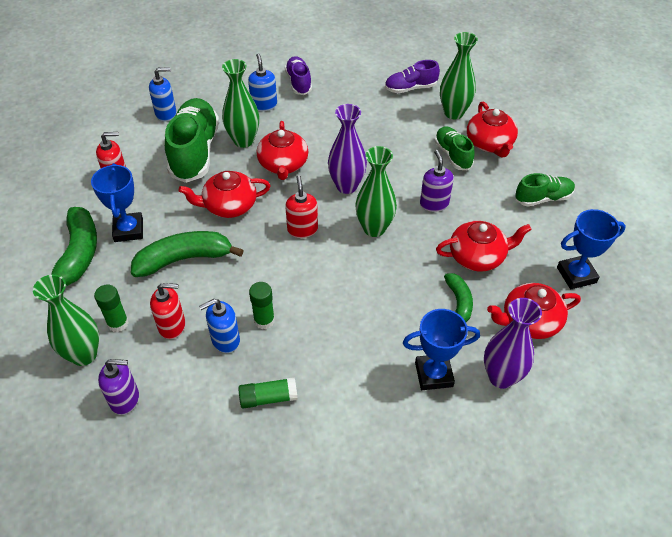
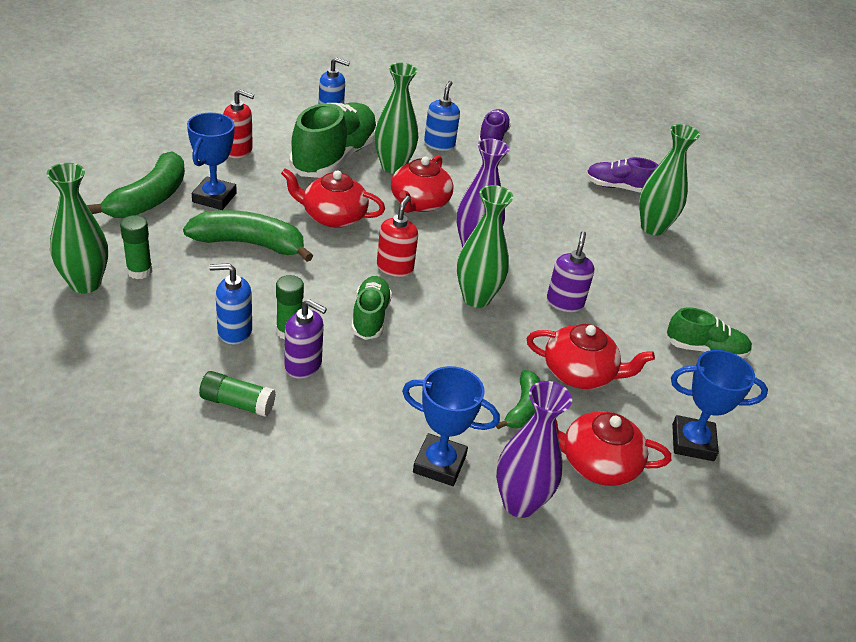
camera: 20 degrees right, 10 degrees down
(125, 399) = (92, 338): purple soap dispenser -> purple soap dispenser (303, 365)
(172, 326) = (191, 296): red soap dispenser -> none
(452, 155) = (622, 266): green shoe -> green shoe (370, 317)
(490, 143) = (676, 272): red teapot -> none

